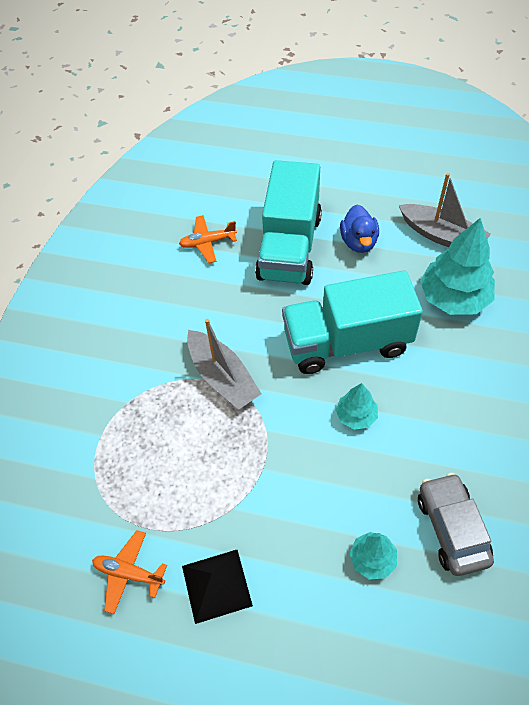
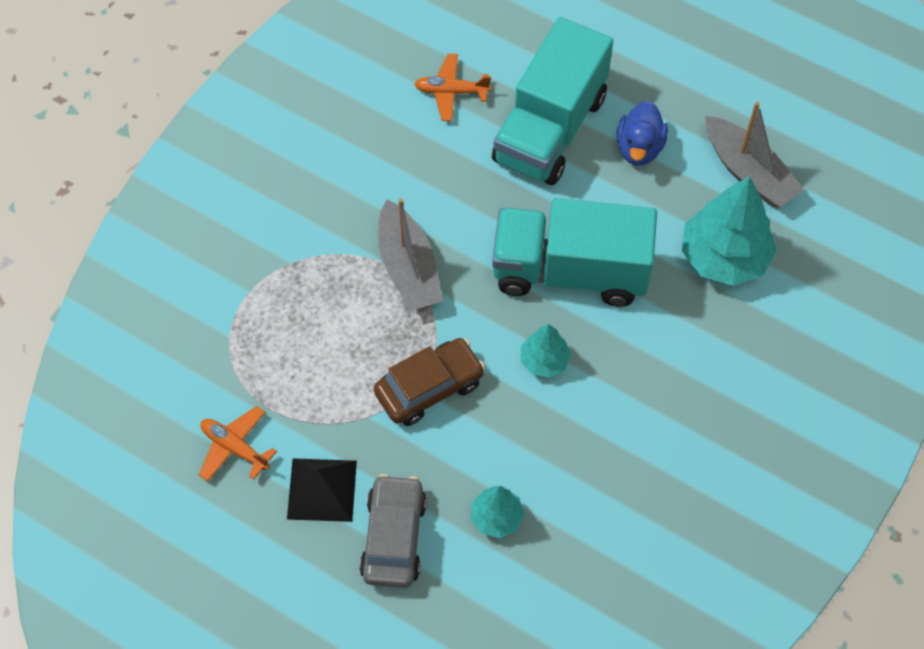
camera: 15 degrees right, 5 degrees up
(274, 467) = (429, 388): none -> brown car
(452, 528) = (597, 515): grey car -> grey car (394, 537)

